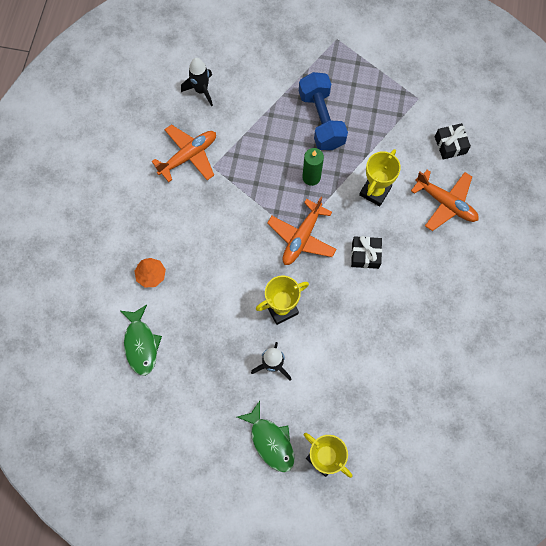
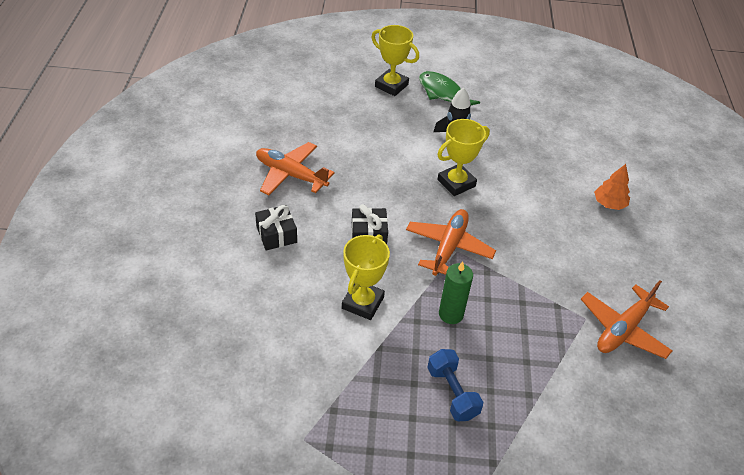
camera: 170 degrees right, 25 degrees down
(141, 344) = (591, 150): green fish -> none
(201, 90) = (645, 423): black rocket -> none
(321, 120) = (452, 393): blue dumbbell -> blue dumbbell, size x0.63
(445, 203) = (267, 295): orange plane -> orange plane (291, 175)
(450, 145) = (256, 370): black gift -> black gift (276, 234)

